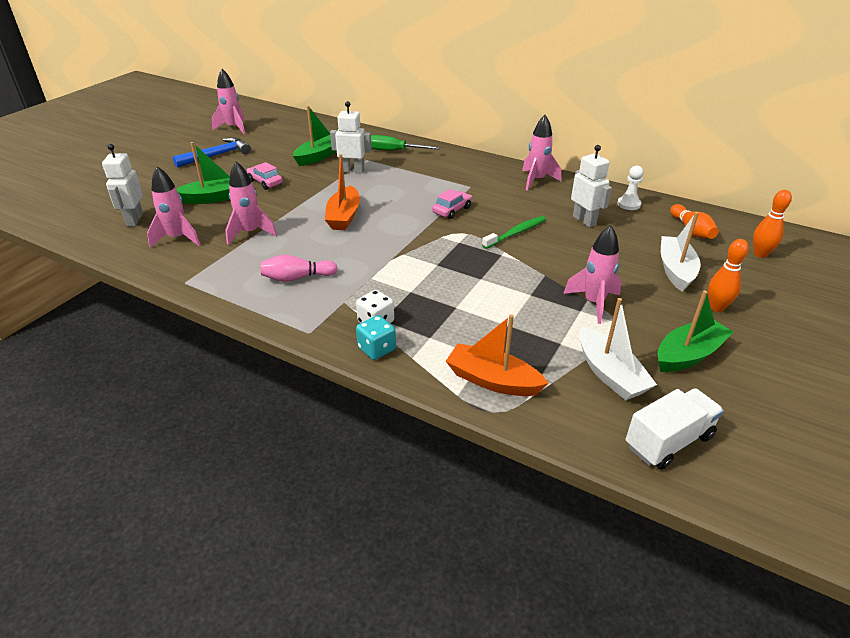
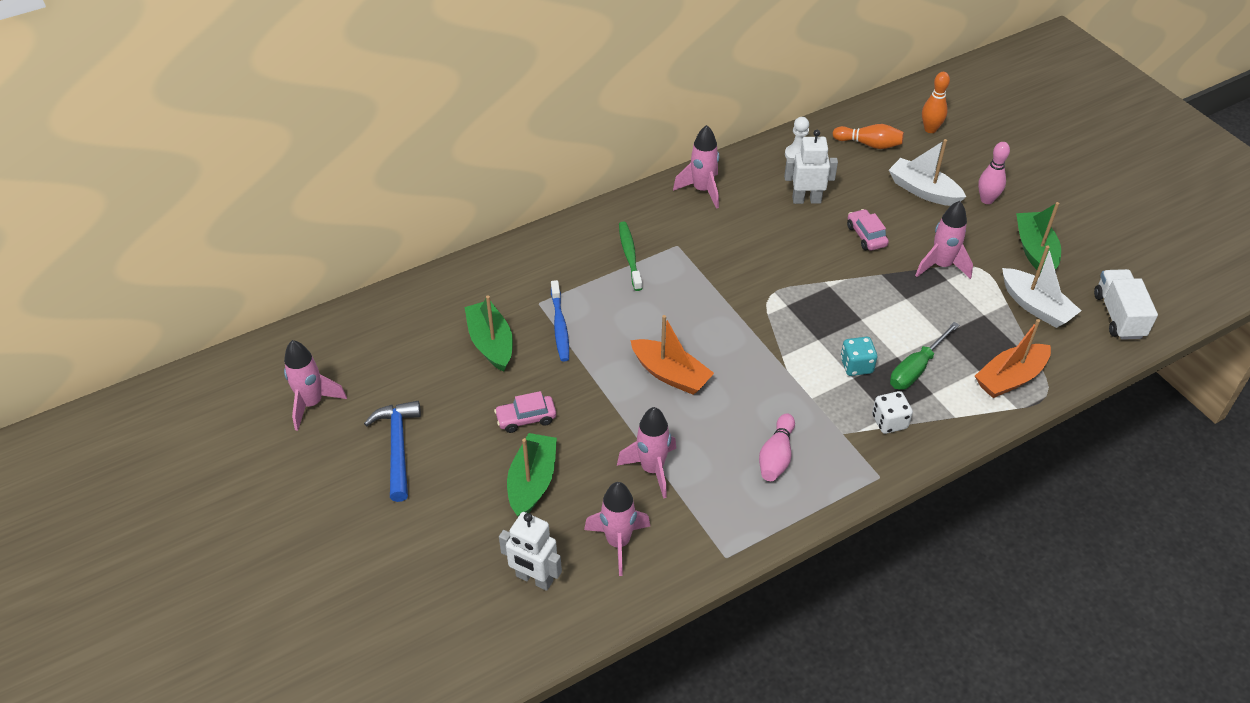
camera: 60 degrees left, 10 degrees up
(353, 171) = (560, 326): white robot -> blue toothbrush
(377, 349) = (930, 436): turquoise dice -> turquoise dice (856, 366)
(395, 151) = (535, 269): green screwdriver -> green screwdriver (916, 368)
(452, 210) = (719, 282): pink car -> pink car (866, 236)
(516, 233) = (797, 257): green toothbrush -> green toothbrush (629, 255)
(610, 374) = (1035, 306): white boat -> white boat turned 45 degrees clockwise
(716, 307) = (987, 200): orange bowling pin -> pink bowling pin

